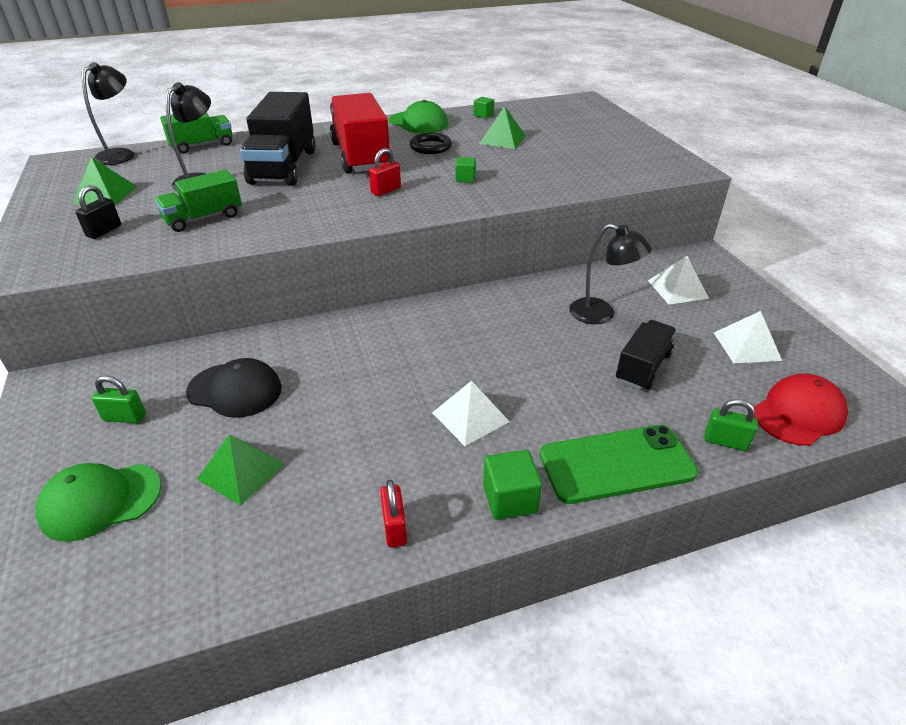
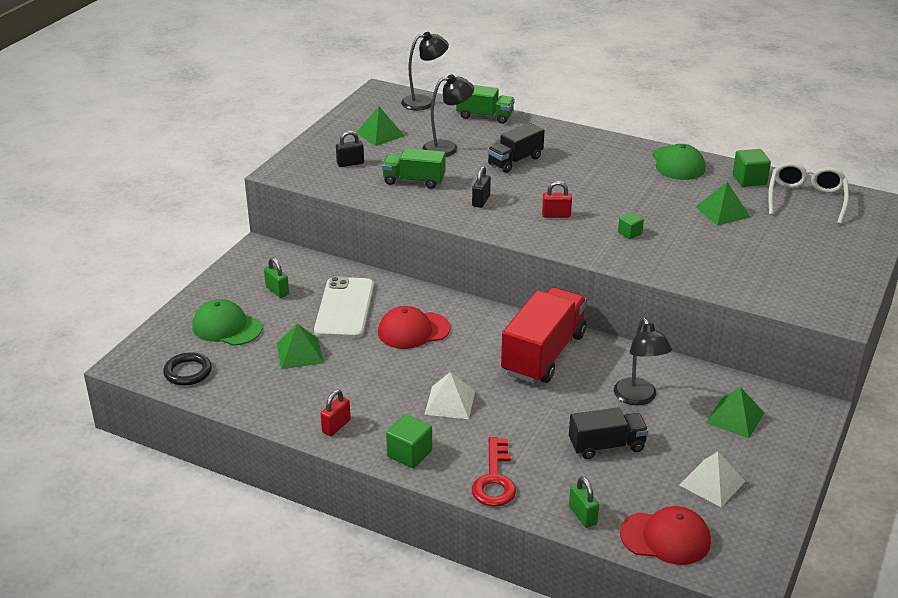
camera: 45 degrees right, 5 degrees down
(235, 390) = (345, 308): black cap -> white phone
(284, 166) = (515, 161): black truck -> black truck, size x0.59
(300, 207) = (481, 201): none -> black padlock
(339, 370) = (413, 330): none -> red cap
(360, 156) = (582, 176): red truck -> red truck (543, 354)
(431, 147) = (649, 192): black ring -> black ring (188, 372)
(483, 115) = (749, 179): green cube -> green cube, size x1.63
(538, 113) = (806, 199): none -> white glasses
(616, 464) = (494, 479): green phone -> red key
(677, 289) = (735, 417): white pyramid -> green pyramid

